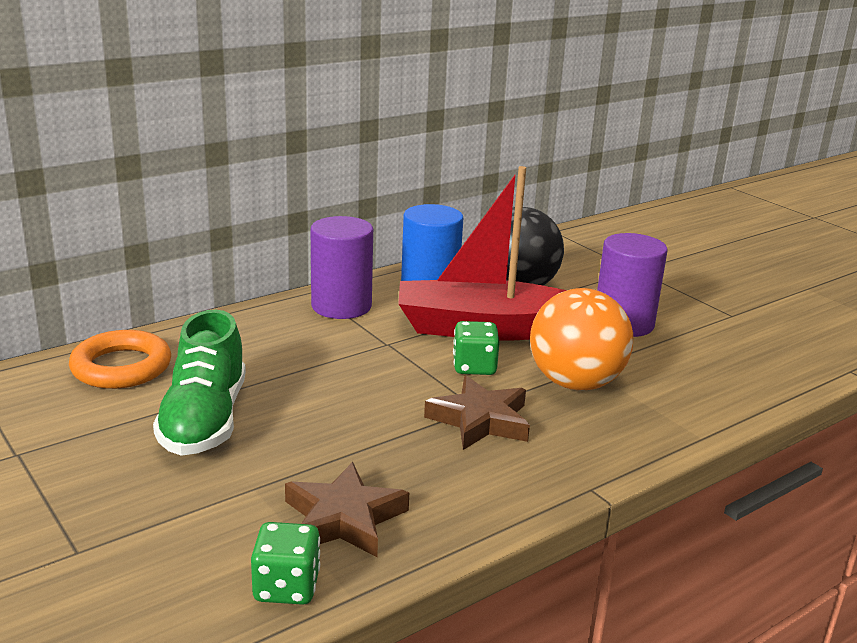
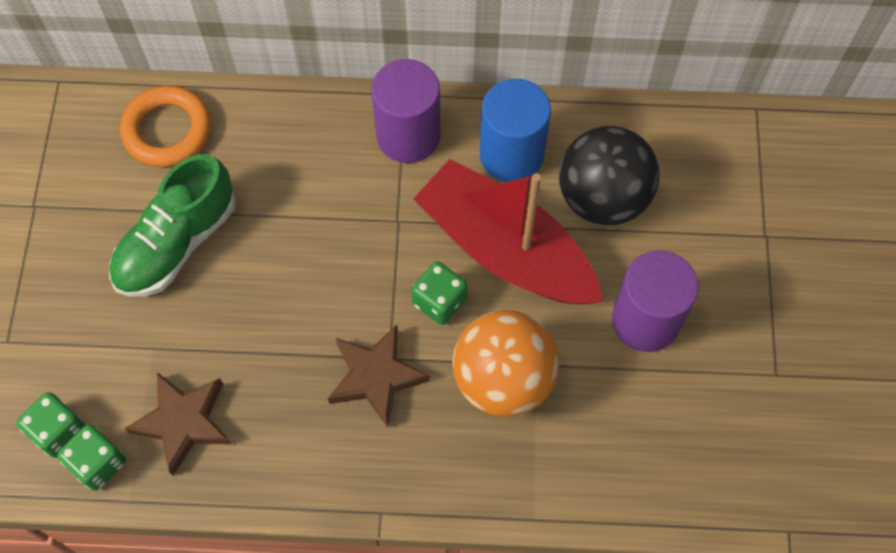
camera: 40 degrees right, 40 degrees up
(213, 586) = (59, 431): none -> green dice

